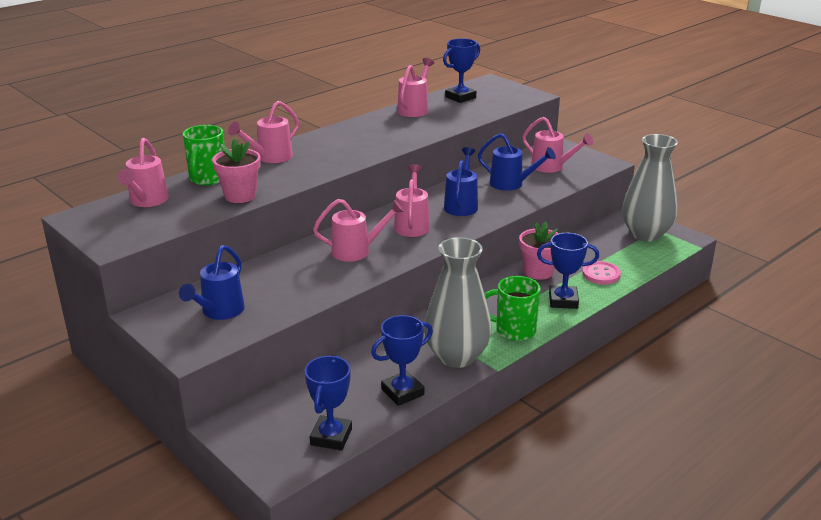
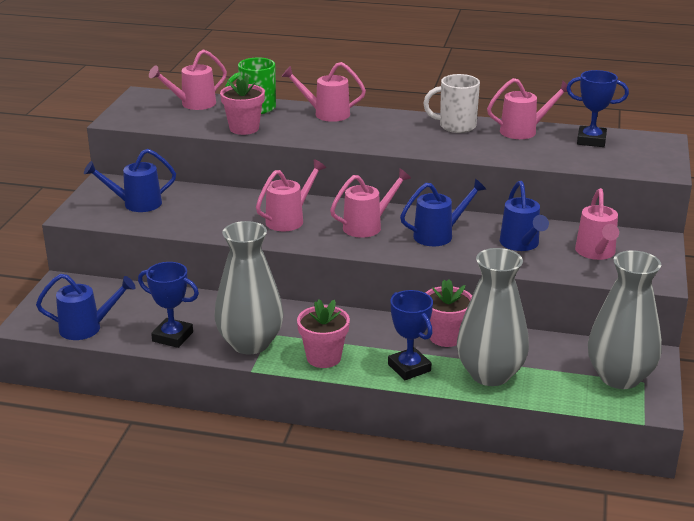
camera: 55 degrees right, 0 degrees up
(331, 437) = (87, 328): blue trophy -> blue watering can
(356, 251) = (289, 220): pink watering can -> pink watering can turned 90 degrees counterclockwise
(371, 125) = (455, 126): none -> white mug
(513, 330) = (323, 358): green mug -> pink flower pot
(601, 274) = (490, 374): pink button -> grey vase

